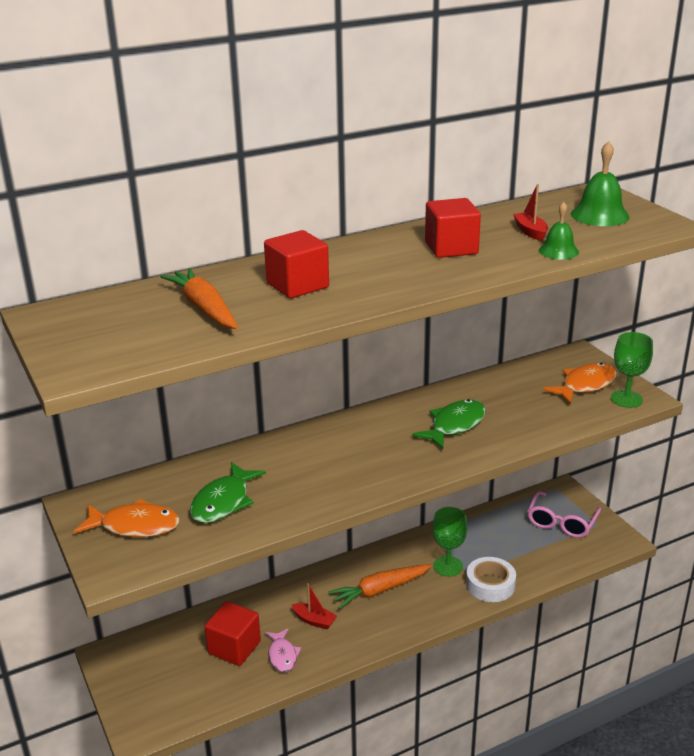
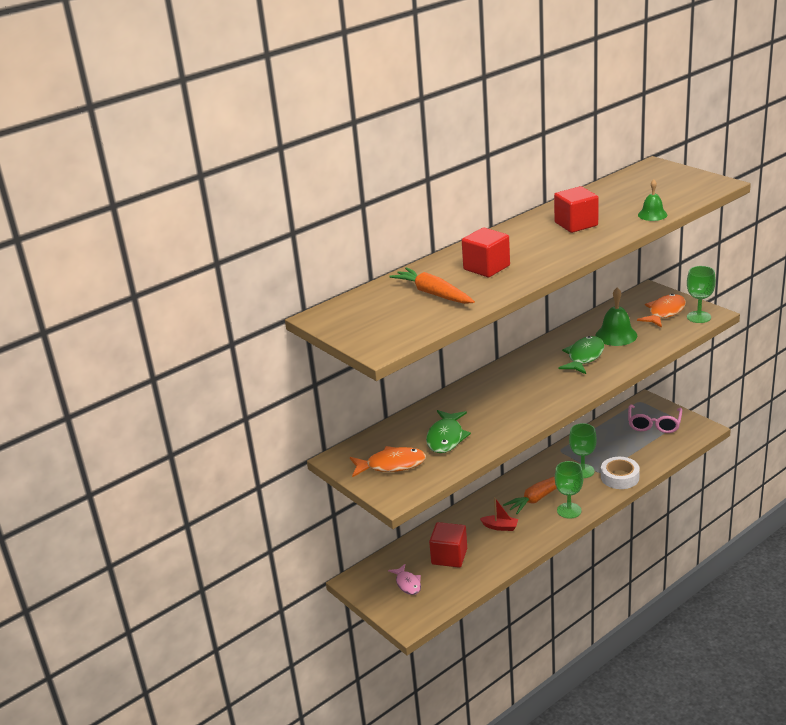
camera: 10 degrees left, 0 degrees up
(282, 655) = (488, 554): pink fish -> pink fish (407, 584)
(408, 617) = (569, 510): none -> green goblet
(530, 232) = (624, 203): red boat -> none
(599, 215) = (665, 183): green bell -> green bell (616, 335)

